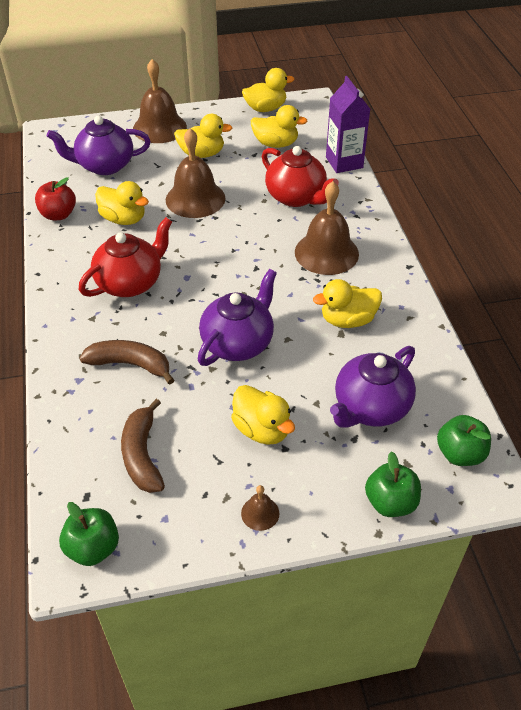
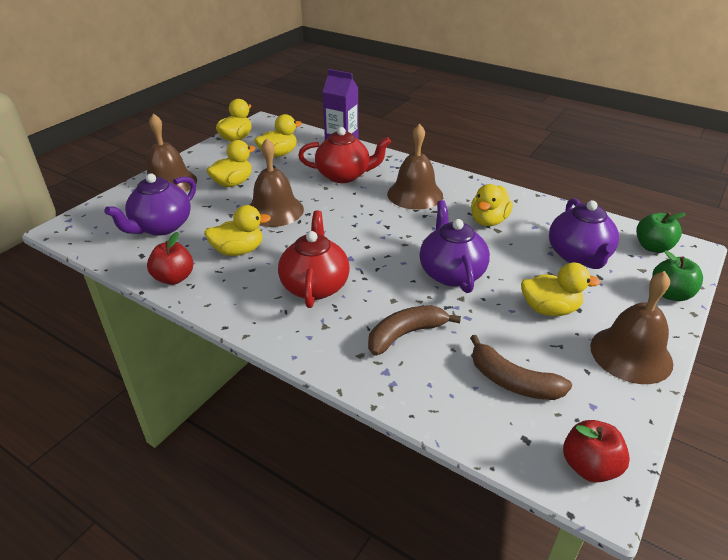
camera: 45 degrees left, 10 degrees down
(93, 548) = (589, 466): green apple -> red apple
(260, 513) = (631, 354): brown bell -> brown bell, size x2.24

